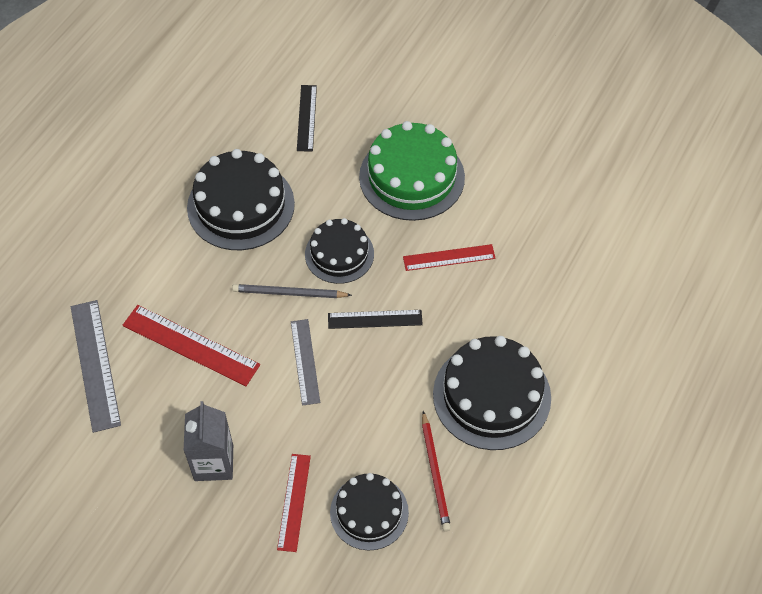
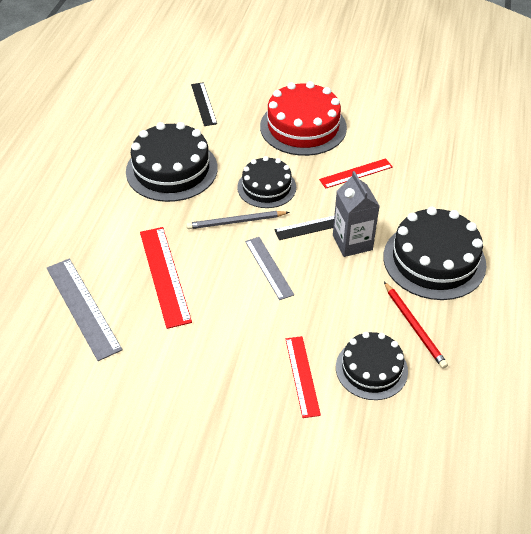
camera: 15 degrees left, 10 degrees down
(190, 345) = (164, 275): red ruler -> red ruler turned 60 degrees clockwise
(214, 462) = (218, 361): grey carton -> grey carton (352, 242)
(412, 177) = (303, 127): green cake -> red cake

